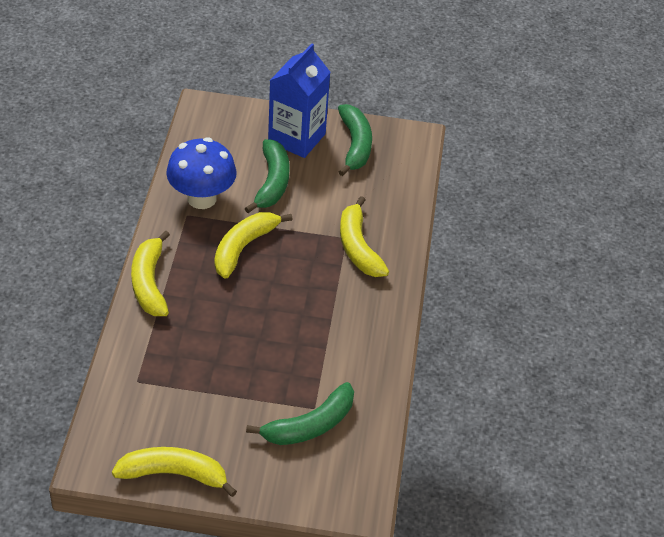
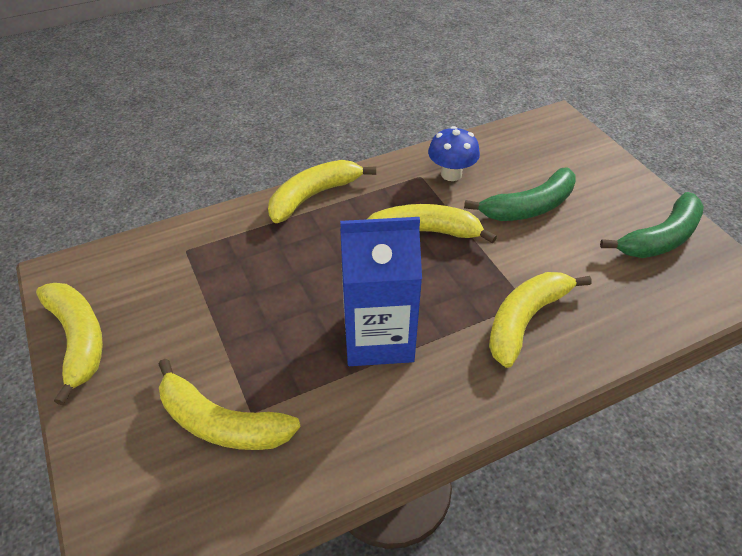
camera: 60 degrees right, 0 degrees up
(202, 198) = (451, 174): blue mushroom -> blue mushroom, size x0.64
(296, 138) = (607, 193): blue carton -> blue carton (378, 338)
(310, 425) = (221, 423): green banana -> yellow banana

